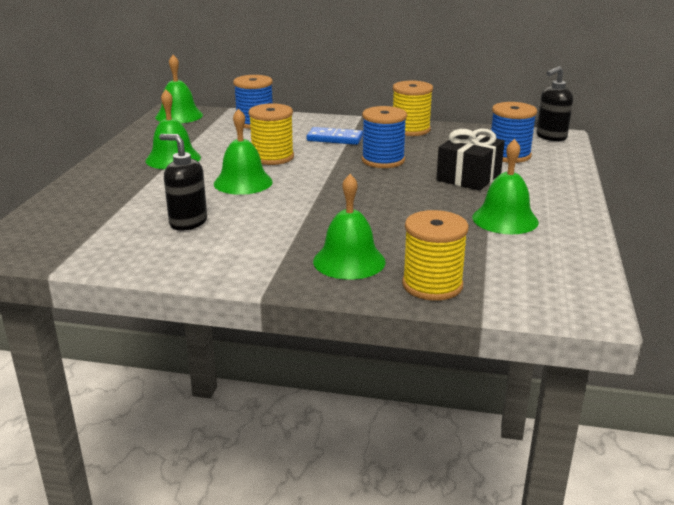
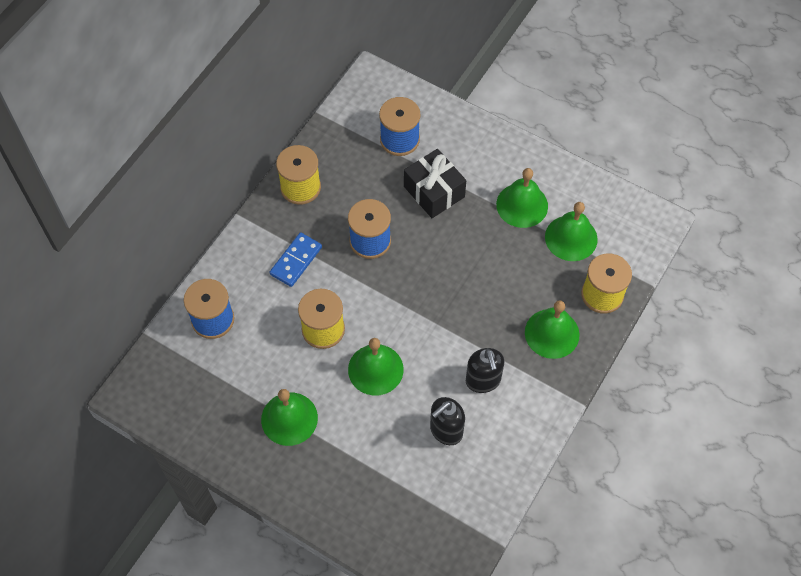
camera: 70 degrees left, 35 degrees up
(179, 116) = (151, 390): green bell -> green bell (571, 238)
(551, 137) = (370, 86): black soap dispenser -> black soap dispenser (483, 381)

